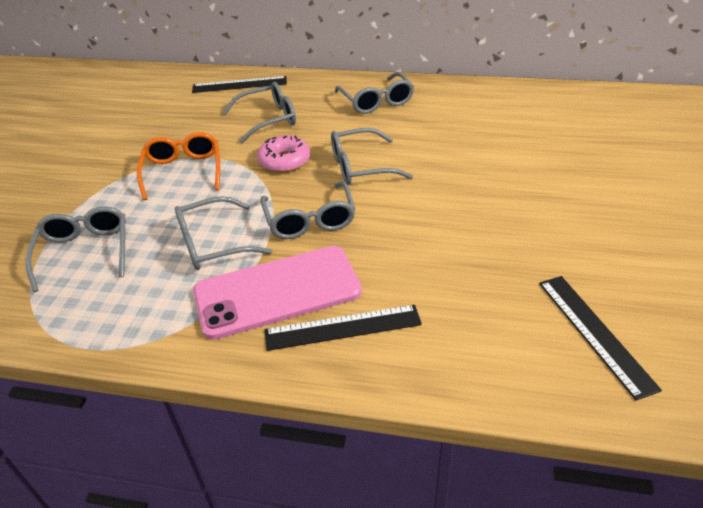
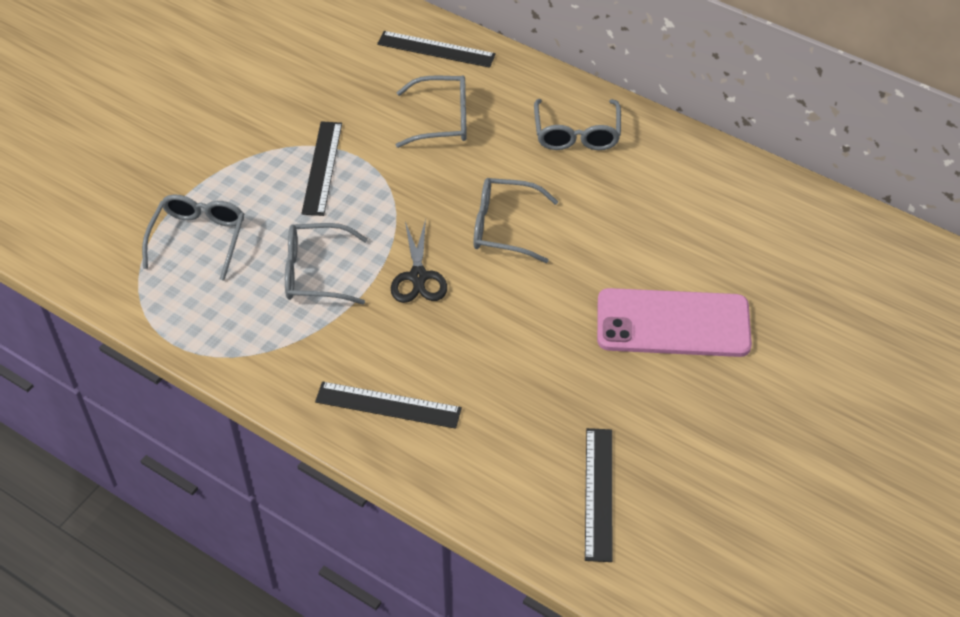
camera: 20 degrees right, 10 degrees up
(183, 172) = (322, 168): orange glasses -> black ruler
(277, 292) = (350, 348): pink phone -> pink phone (673, 324)
(285, 161) = (430, 190): pink donut -> none
(309, 219) = (418, 277): grey glasses -> black scissors

